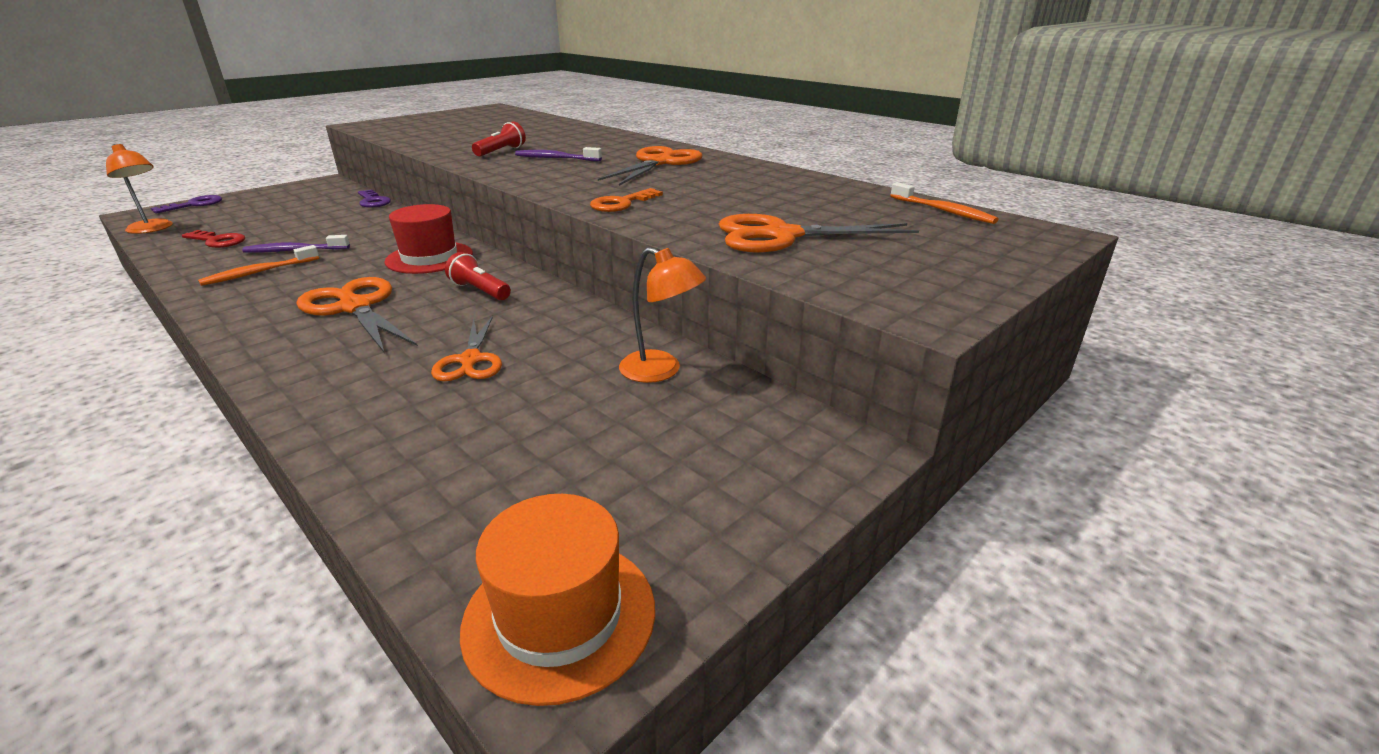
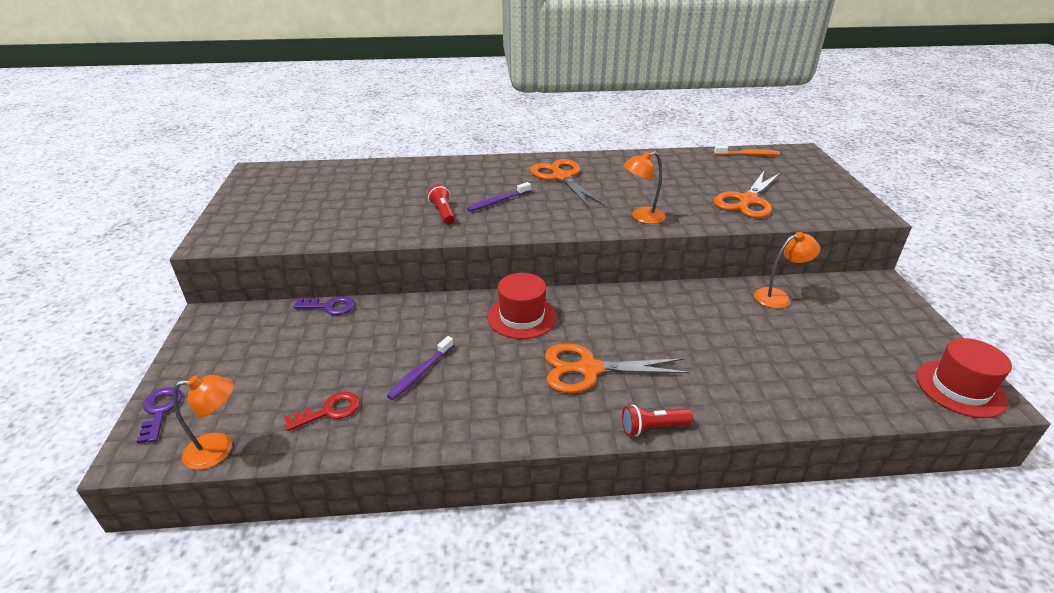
camera: 50 degrees left, 5 degrees up
(259, 272) = (456, 400): orange toothbrush -> none
(470, 360) = (717, 347): orange scissors -> none
(480, 291) = (611, 315): red flashlight -> red flashlight (653, 428)
(559, 616) = (960, 388): orange hat -> red hat
(621, 204) = (642, 217): orange key -> orange lamp

